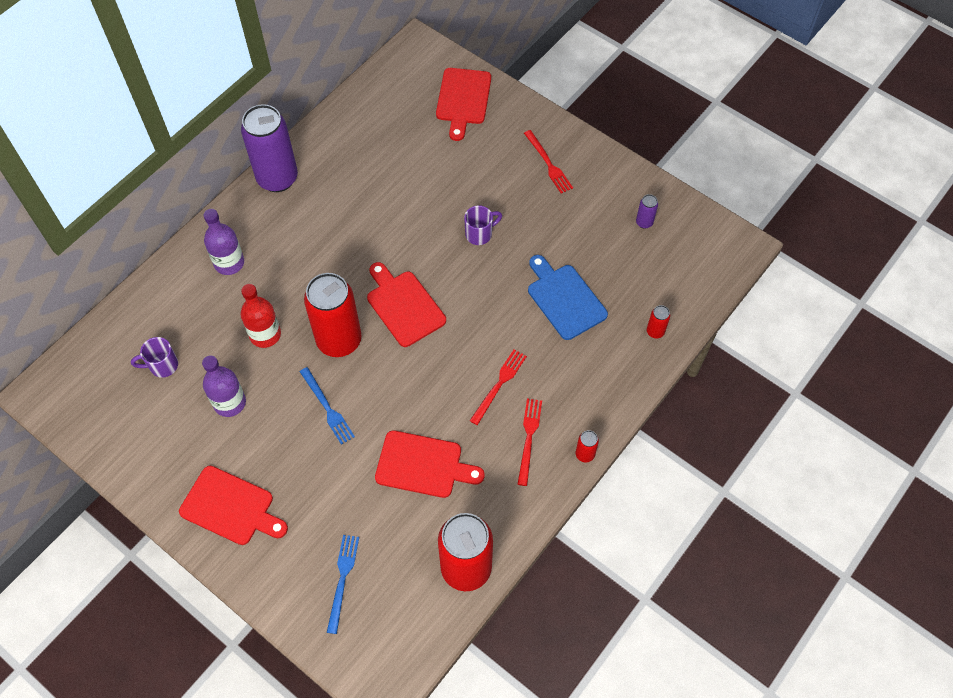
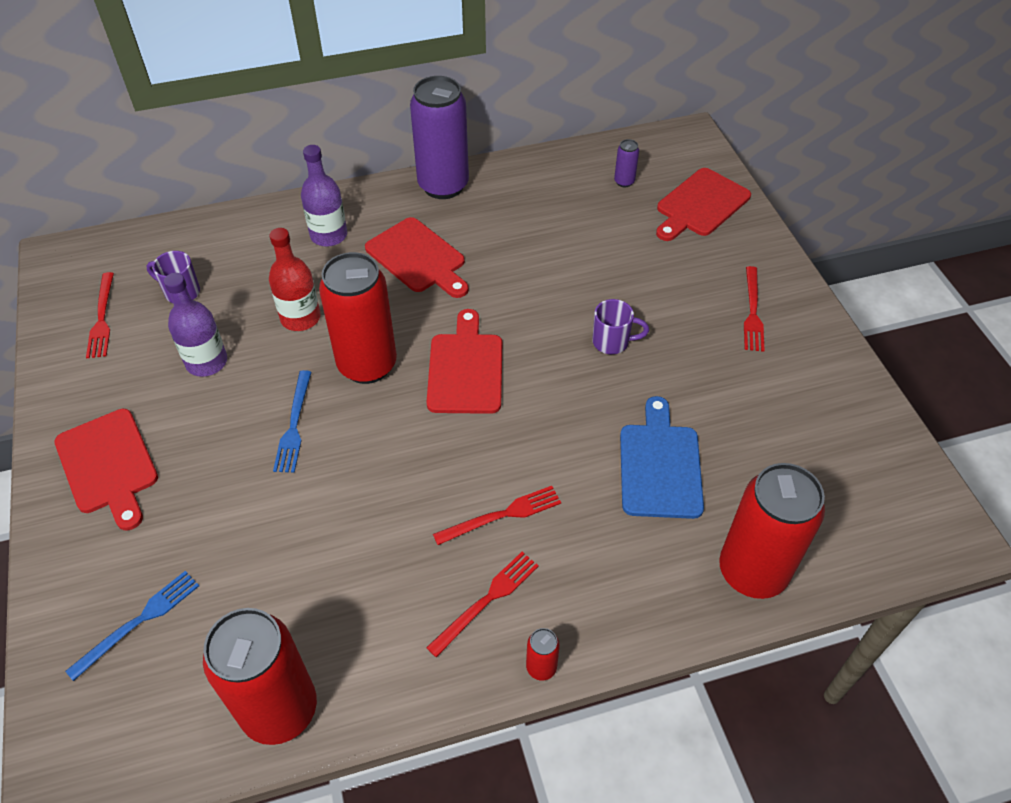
camera: 35 degrees right, 10 degrees down
(123, 417) = (102, 318): none -> red fork
(423, 465) = (338, 551): red cutting board -> red cutting board (418, 258)
(644, 222) = (831, 435): purple can -> purple can (624, 182)
(655, 331) = (752, 572): red can -> red can, size x2.45

